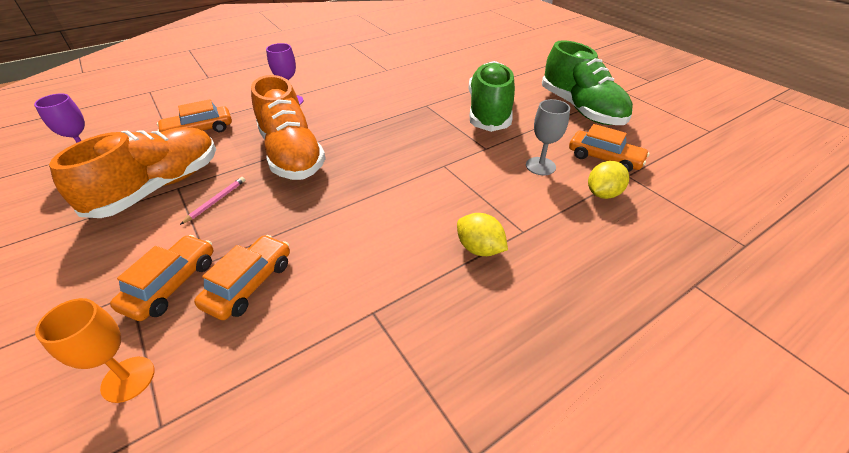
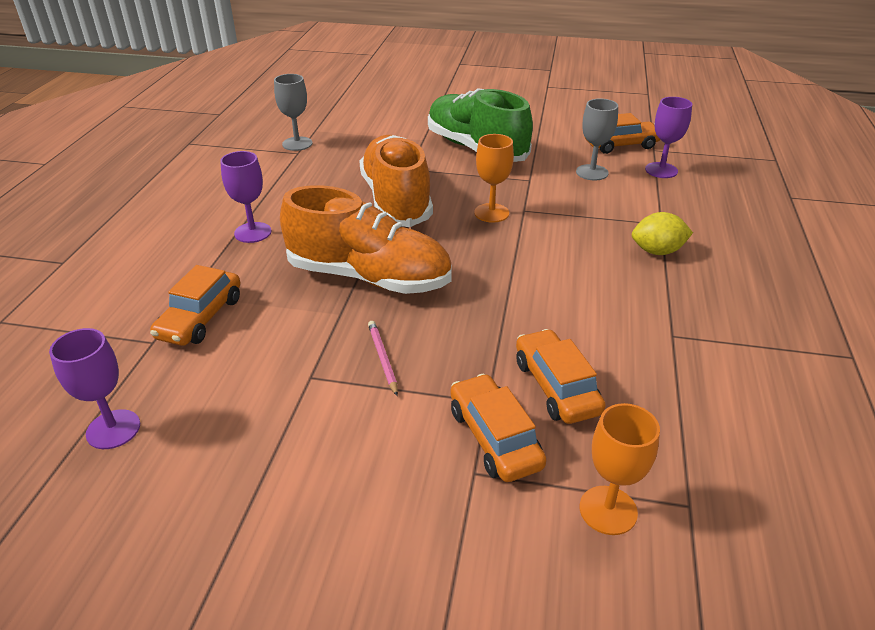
camera: 45 degrees left, 5 degrees down
(159, 187) = (287, 390): orange shoe -> orange shoe (396, 200)
(395, 64) = (297, 144): none -> grey goblet
(421, 156) = (491, 213): none -> orange goblet
(581, 109) = (542, 114): green shoe -> none
(602, 194) = (661, 170): yellow lemon -> purple goblet

